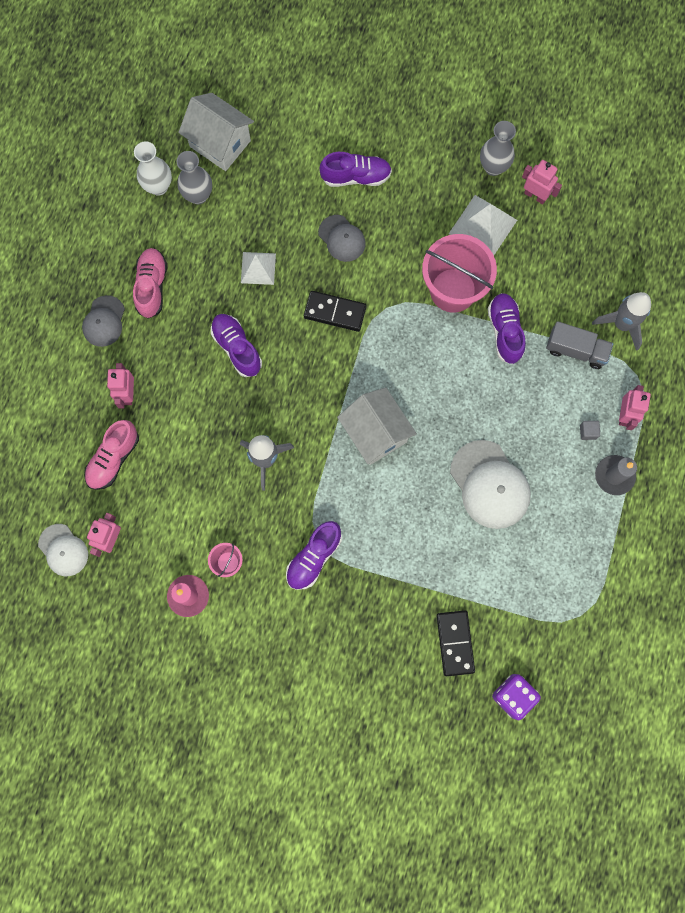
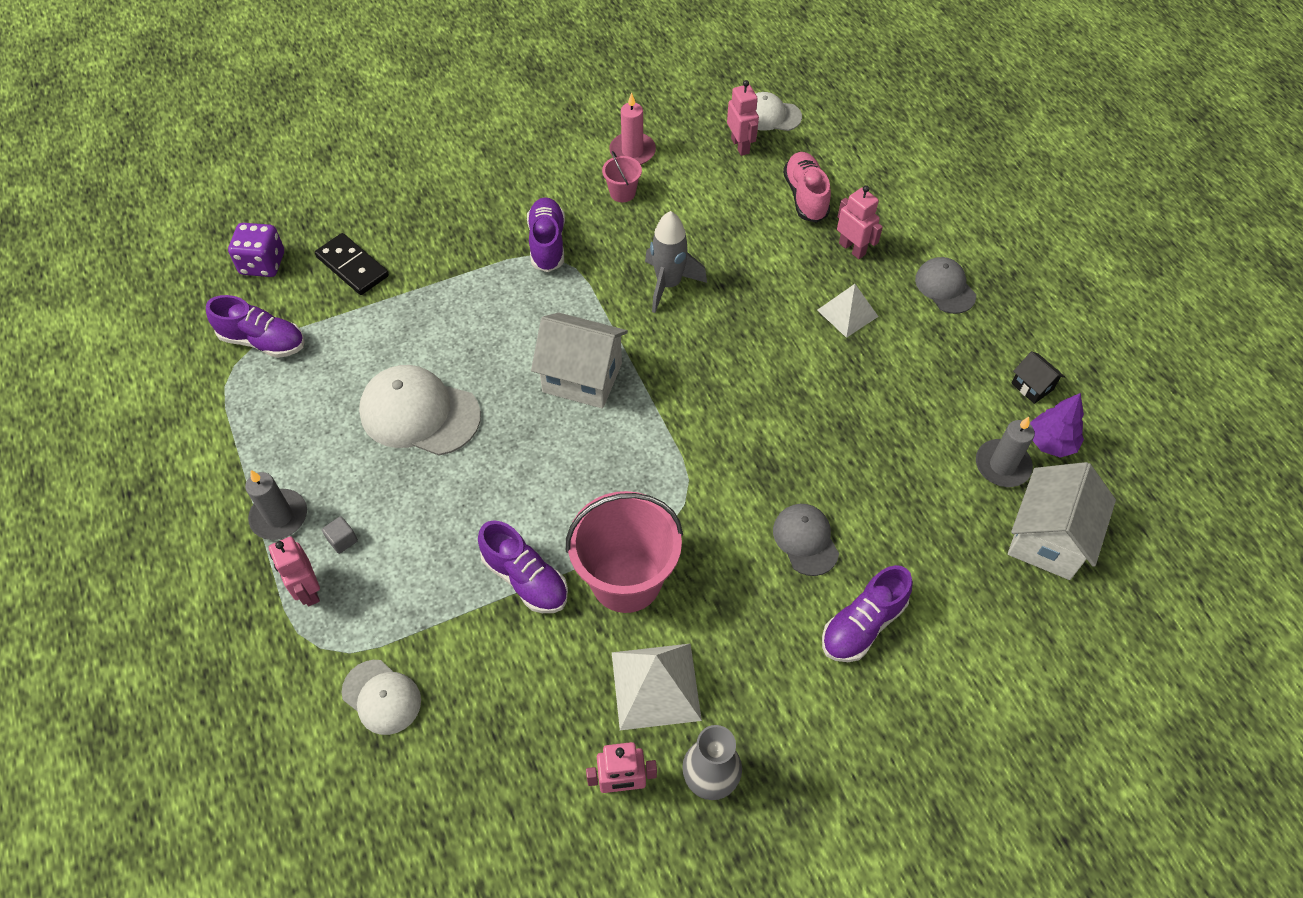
camera: 140 degrees right, 20 degrees down
(130, 223) = (1032, 386): none -> black house
(152, 286) = (939, 347): pink shoe -> none
(158, 186) = (1051, 442): white vase -> purple tree
(198, 195) = (1002, 465): grey vase -> grey candle
(220, 143) = (1048, 539): white house -> white house turned 60 degrees counterclockwise
(237, 348) = (797, 354): purple shoe -> purple shoe (263, 341)
(258, 268) = (859, 441): white pyramid -> white pyramid (847, 313)
(335, 312) = (735, 458): black domino -> none
(342, 238) = (805, 540): grey cap -> grey cap turned 60 degrees clockwise
(576, 350) = (421, 621): grey truck -> none
(622, 324) = (382, 697): grey rocket -> white cap

